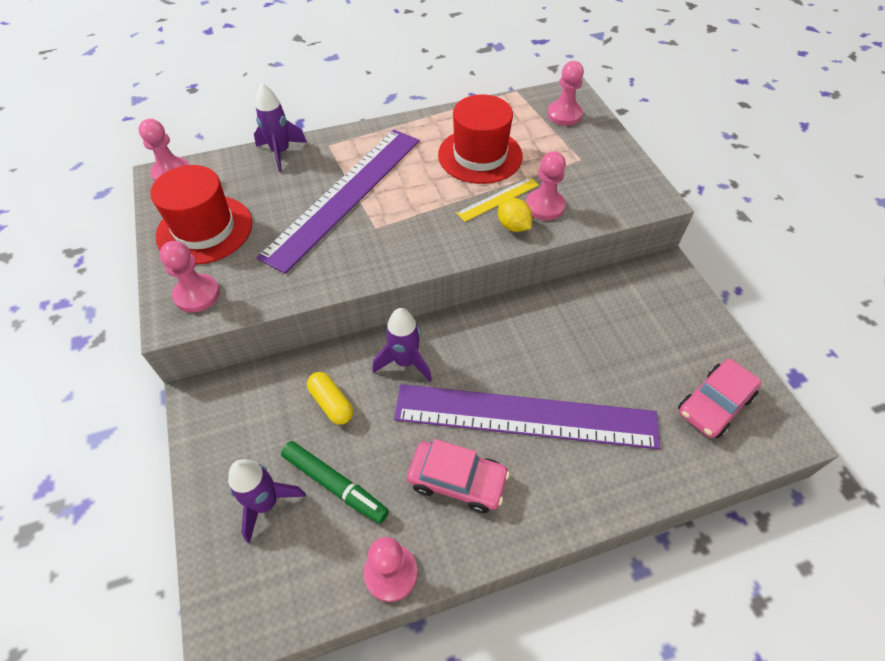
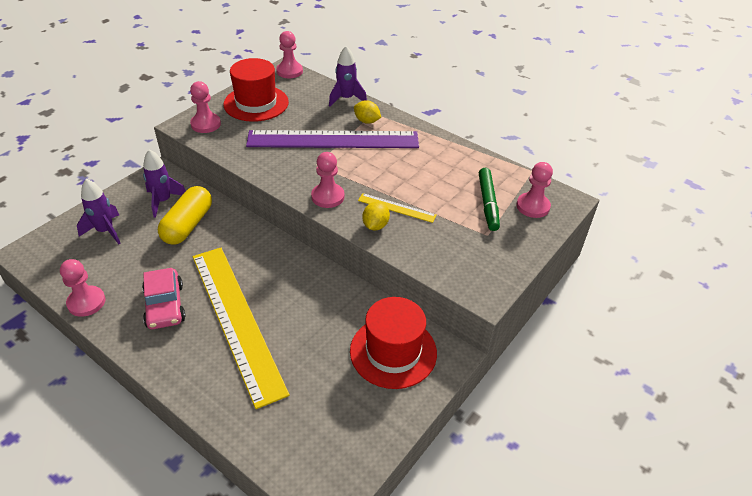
camera: 55 degrees right, 10 degrees down
(331, 403) = (188, 225): yellow capsule -> yellow capsule, size x1.66
(335, 485) = (132, 252): green marker -> green marker (487, 203)
(338, 156) = (367, 121): none -> yellow lemon
(405, 362) = (241, 242): purple rocket -> purple rocket (163, 201)
(480, 155) = (434, 181): red hat -> red hat (393, 351)
(525, 416) = (236, 320): purple ruler -> yellow ruler
(544, 206) = (412, 234): pink pawn -> pink pawn (328, 197)
(714, 404) = (323, 433): pink car -> none

